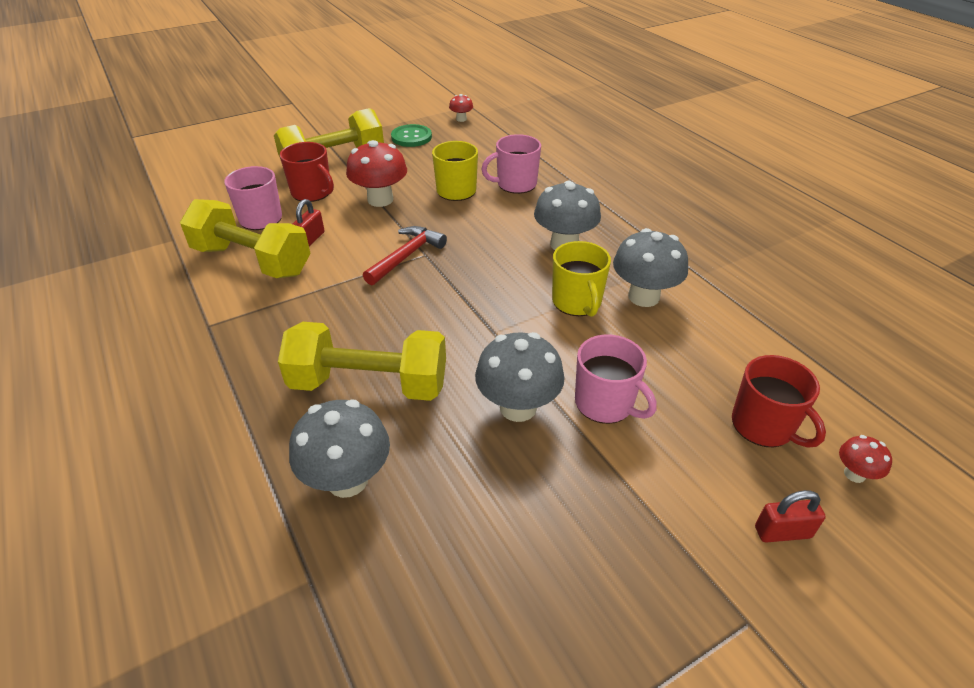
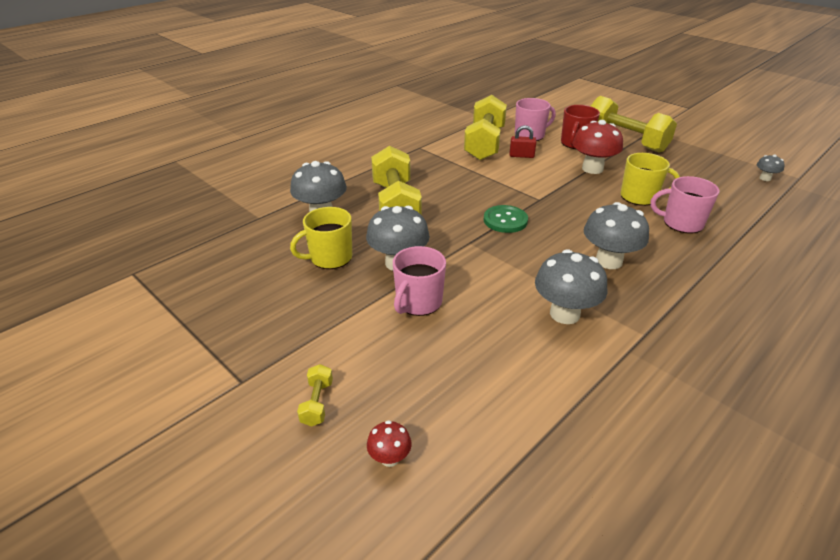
camera: 75 degrees right, 5 degrees down
(406, 256) = (530, 192): red hammer -> none
(411, 137) = (700, 162): green button -> green button (505, 220)
(461, 119) = (765, 178): red mushroom -> grey mushroom
(515, 184) = (681, 223): pink mug -> pink mug turned 45 degrees counterclockwise
(577, 302) = (530, 276): yellow mug -> yellow mug (330, 258)
(763, 426) = (428, 395): red mug -> none
(782, 532) = (317, 403): red padlock -> yellow dumbbell

